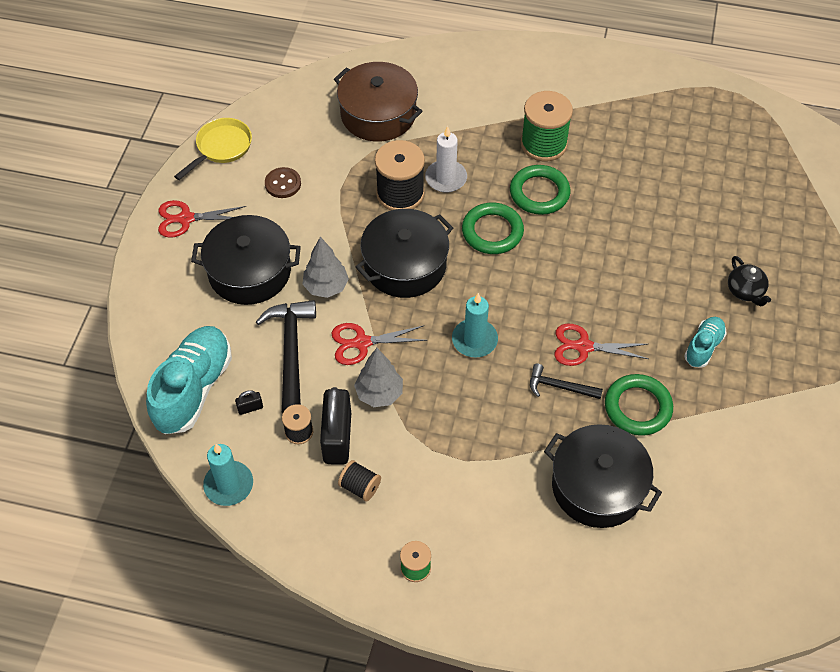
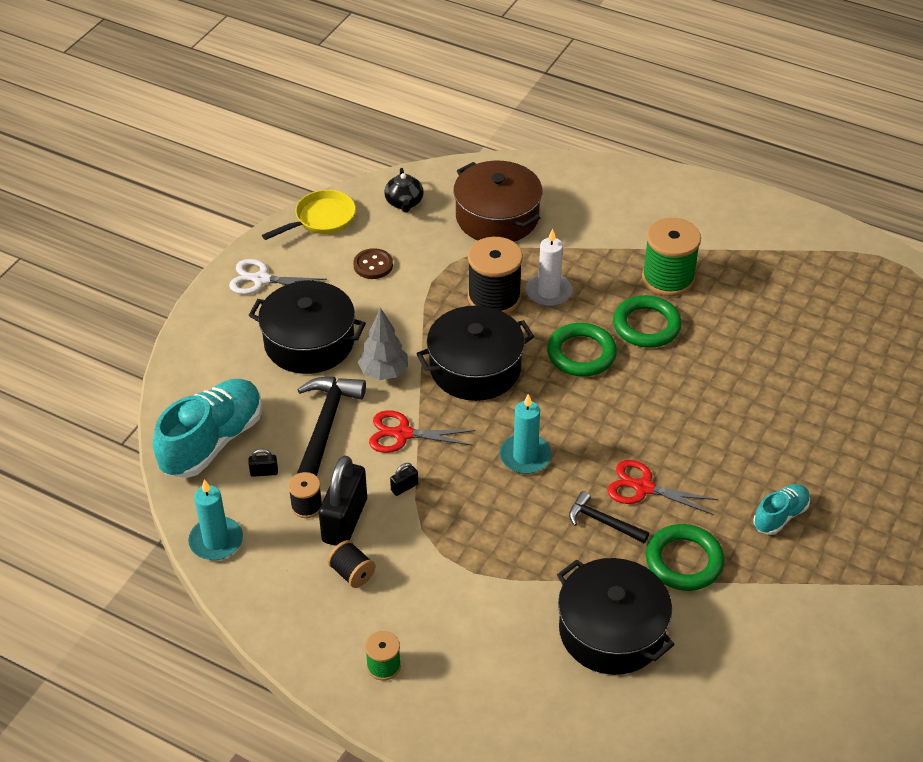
camera: 15 degrees right, 10 degrees down
(185, 219) = (261, 279): red scissors -> white scissors
(379, 394) = (404, 487): grey tree -> black padlock
(745, 291) = (848, 469): black teapot -> black teapot (404, 203)

